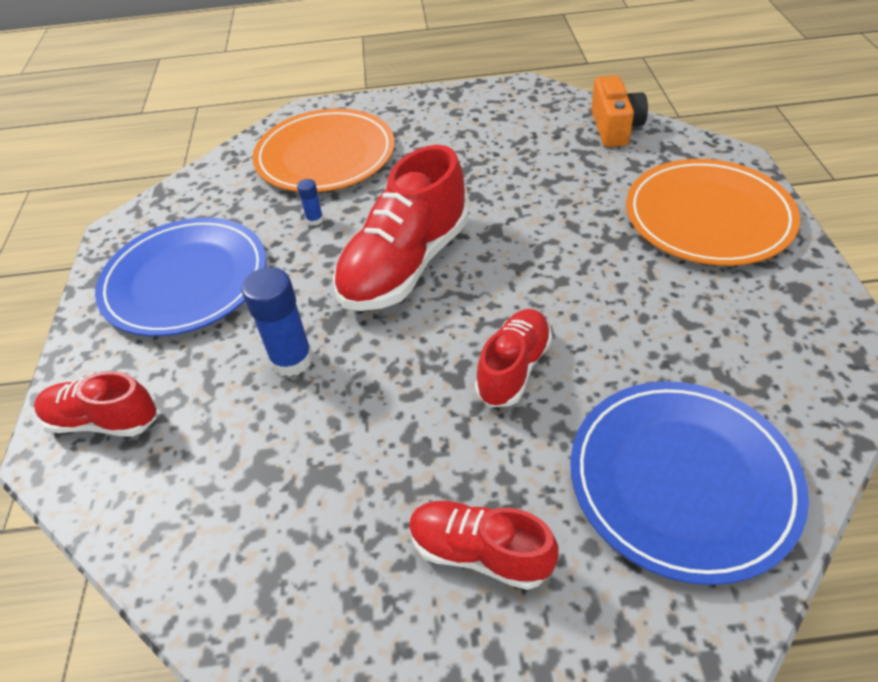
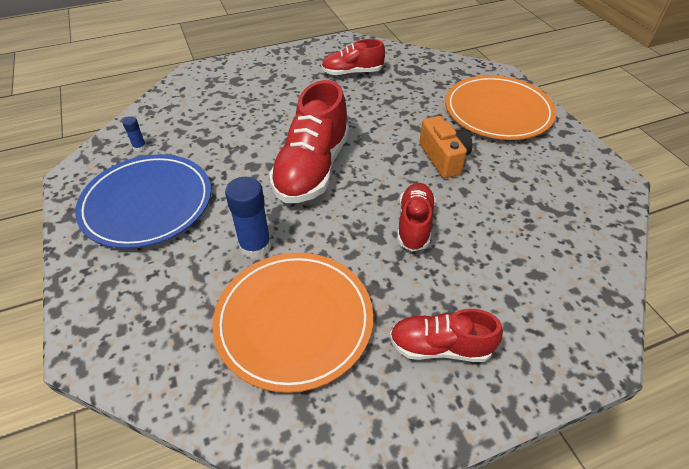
camera: 20 degrees left, 0 degrees up
(103, 421) = (121, 317): red shoe -> red shoe (352, 72)
(315, 220) = (232, 147): blue glue stick -> blue glue stick (139, 147)
(325, 156) = (222, 101): orange plate -> orange plate (294, 321)
(615, 127) = (418, 62): orange camera -> orange camera (443, 158)
(682, 480) = (546, 274): blue plate -> none

